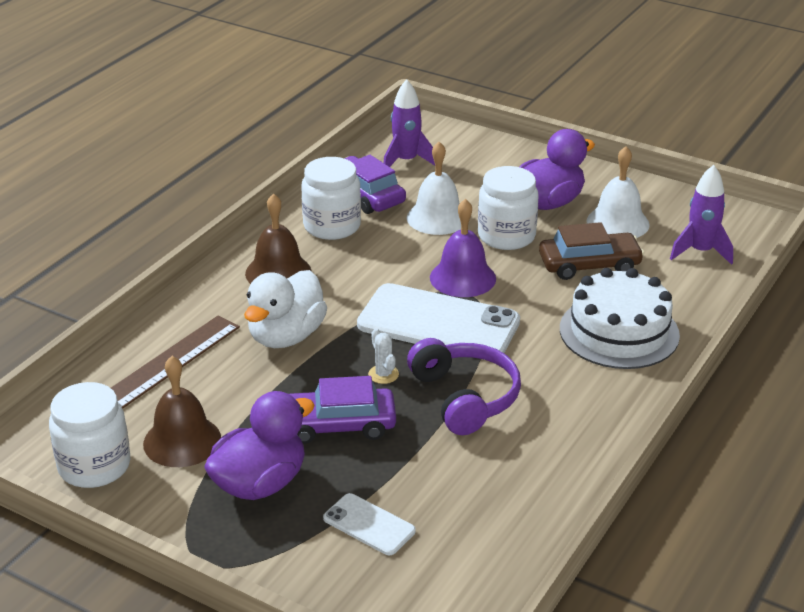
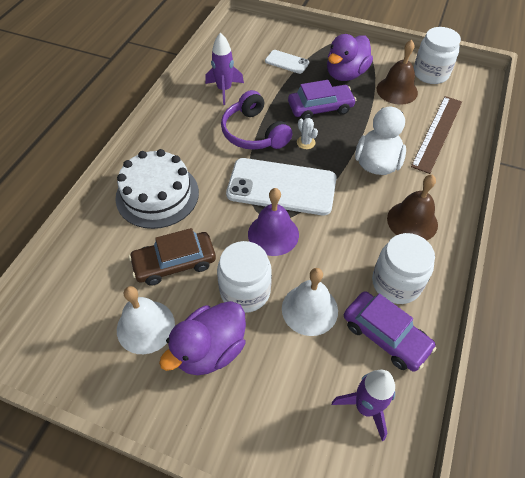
camera: 170 degrees right, 20 degrees up
(700, 252) = (78, 293): purple rocket -> purple rocket (224, 90)

